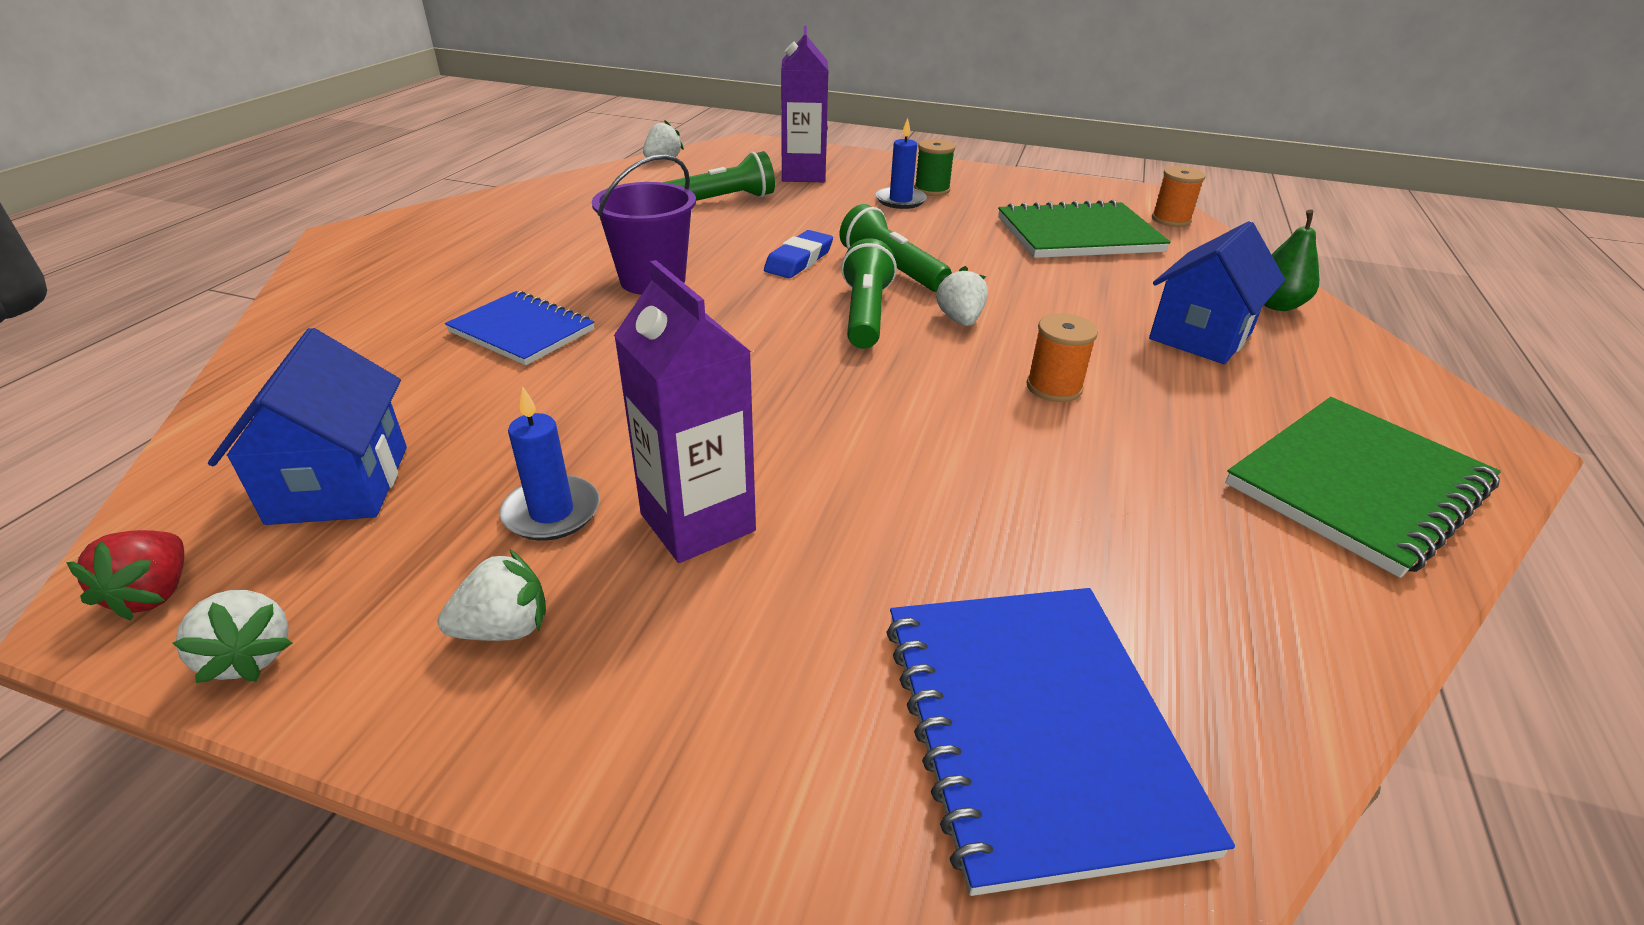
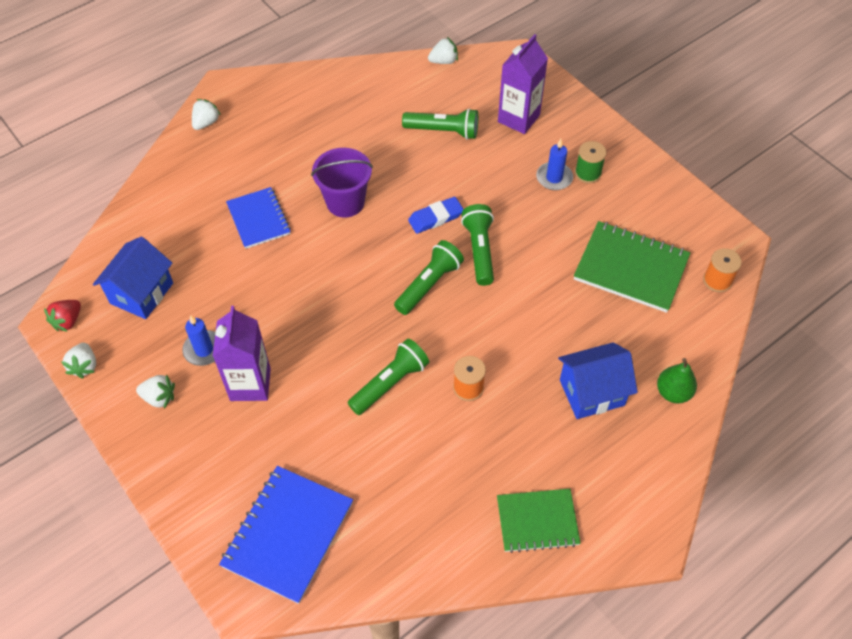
camera: 35 degrees right, 20 degrees up
(940, 425) = (390, 383): none -> green flashlight
(960, 320) = (474, 313): white strawberry -> white strawberry (206, 123)
(1357, 486) = (537, 521): green notebook -> green notebook, size x0.66

